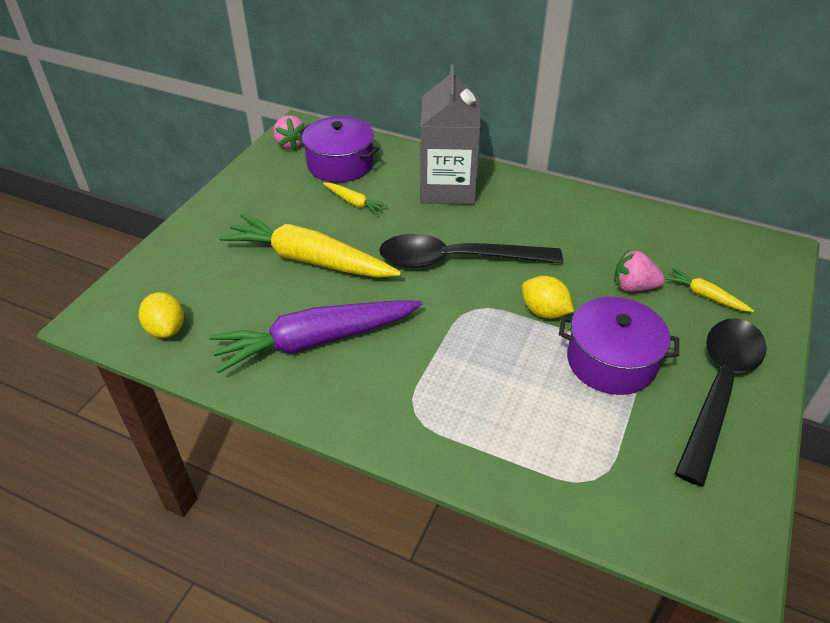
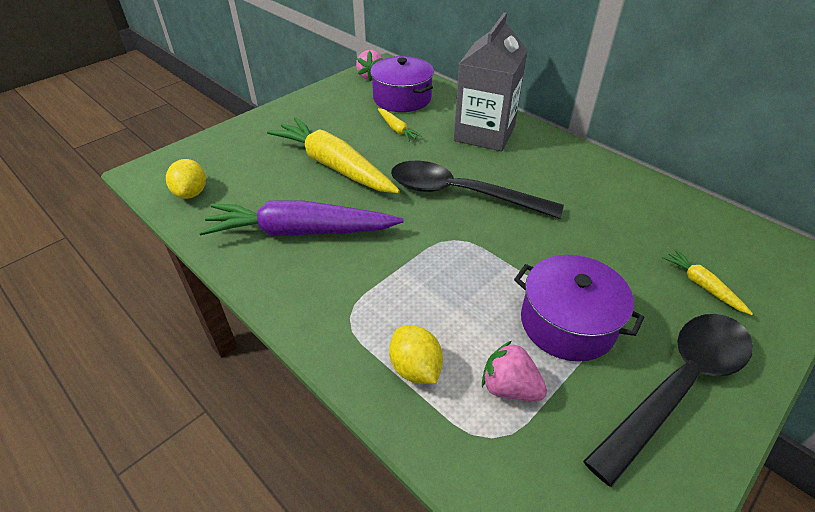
camera: 20 degrees right, 0 degrees up
(544, 312) = (521, 258): yellow lemon -> yellow lemon (415, 368)
(633, 287) = (625, 258): pink strawberry -> pink strawberry (509, 388)

